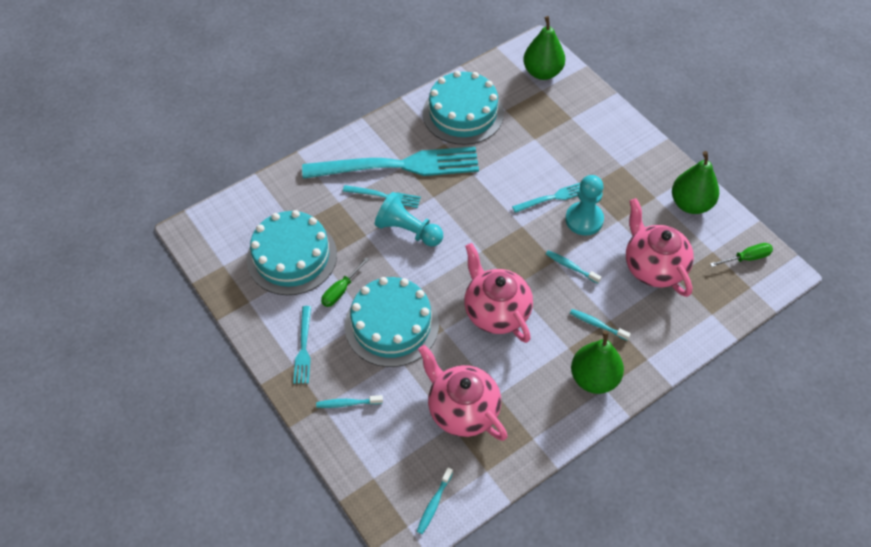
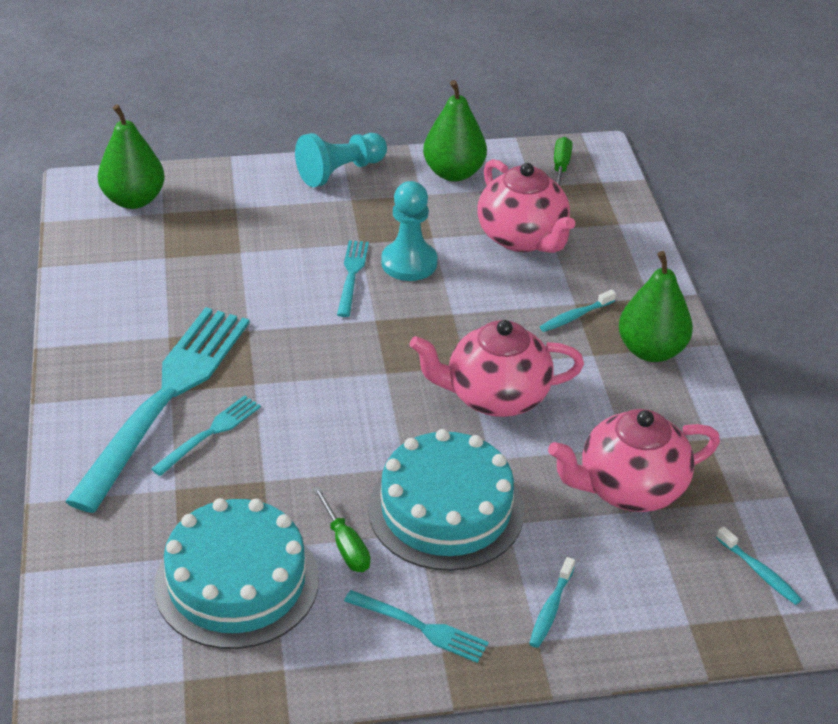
camera: 65 degrees left, 15 degrees down
(408, 230) = (293, 432): turquoise pawn -> turquoise pawn (340, 172)
(463, 113) = (132, 298): turquoise cake -> none
(571, 267) = (473, 303): turquoise toothbrush -> none
(653, 267) = (522, 238): pink teapot -> pink teapot turned 120 degrees counterclockwise

